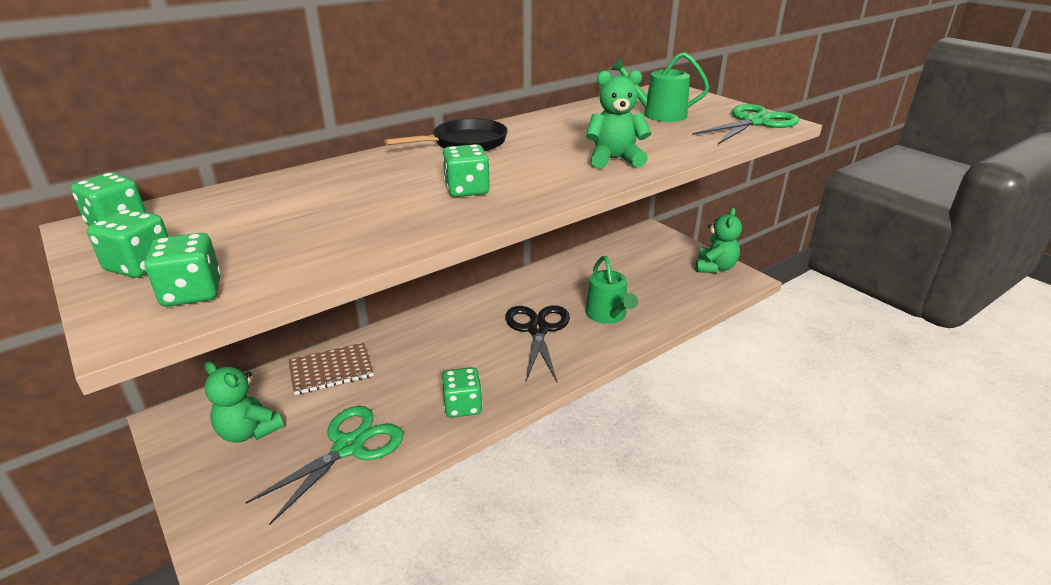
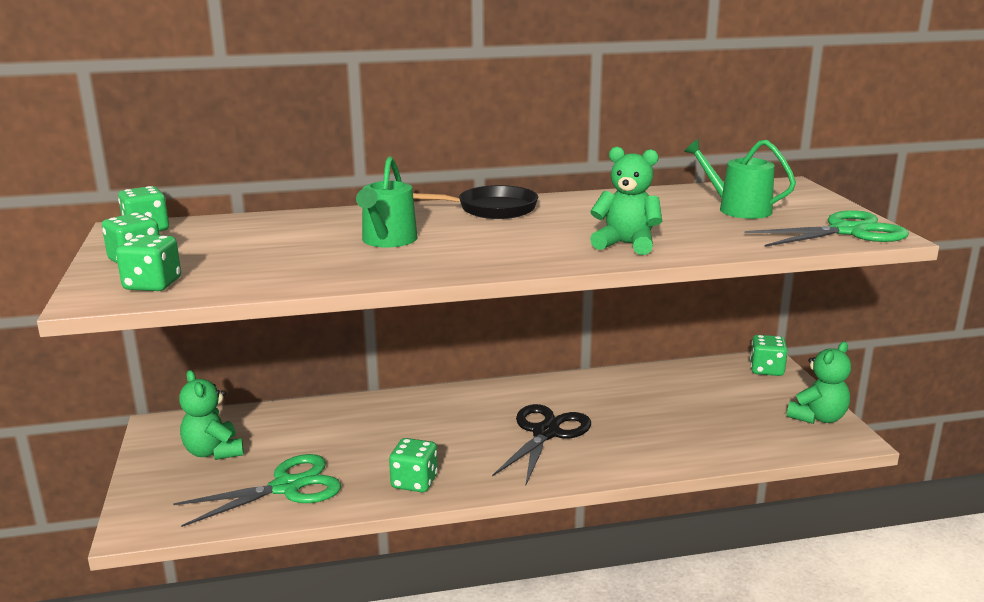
camera: 25 degrees right, 10 degrees down
(331, 370) = (316, 420): brown notebook -> none
(467, 190) = (445, 248): green dice -> green dice (766, 370)
(608, 315) = (637, 437): green watering can -> green watering can (387, 240)

